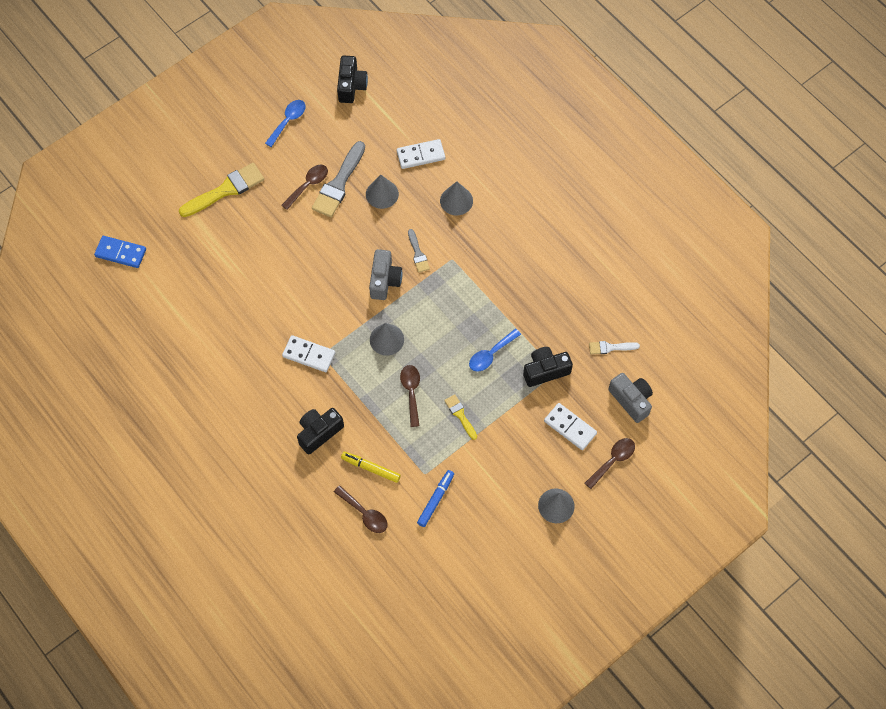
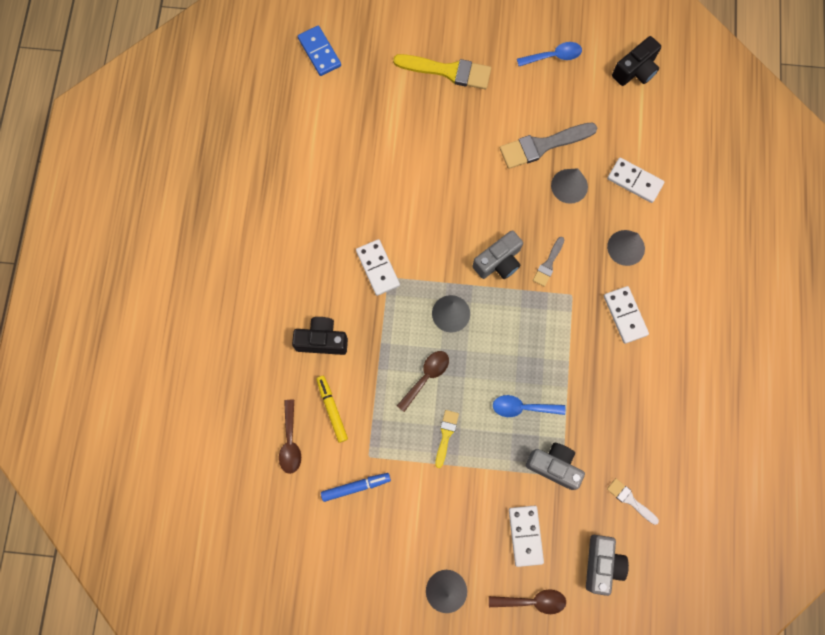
camera: 45 degrees right, 10 degrees up
(308, 185) = (516, 125): brown spoon -> none
(497, 242) = (625, 315): none -> white domino
(545, 371) = (554, 466): black camera -> grey camera

